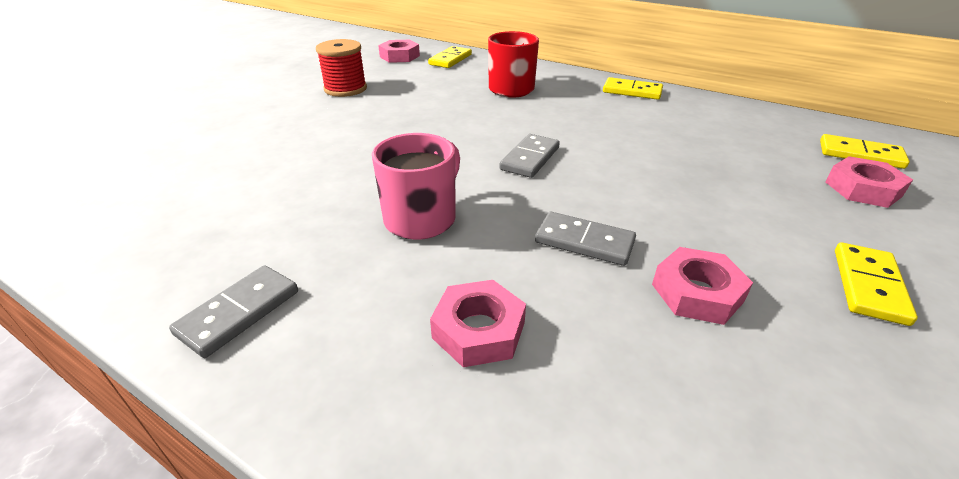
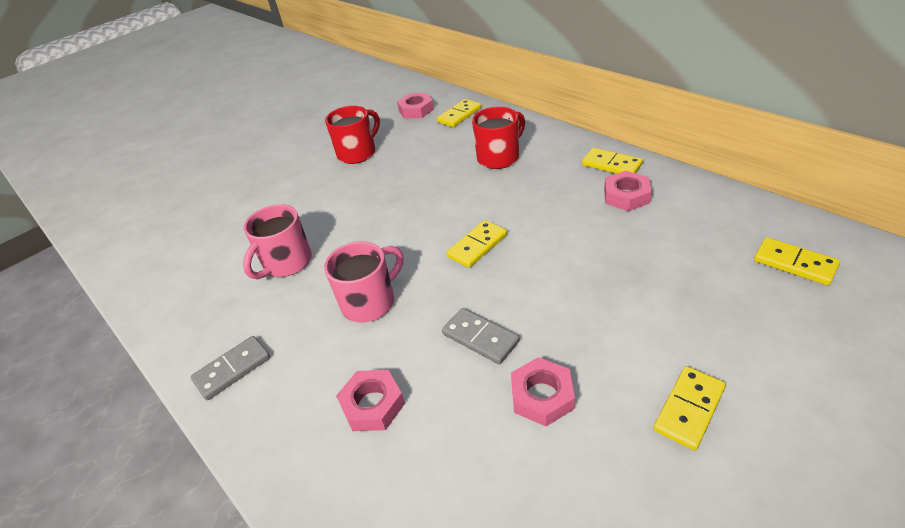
camera: 20 degrees right, 5 degrees up
(287, 188) = (286, 263): none -> pink mug
(345, 89) = (358, 153): red spool -> red mug
(530, 158) = (477, 246): grey domino -> yellow domino
(863, 189) = (763, 306): pink nut -> pink nut (626, 196)

